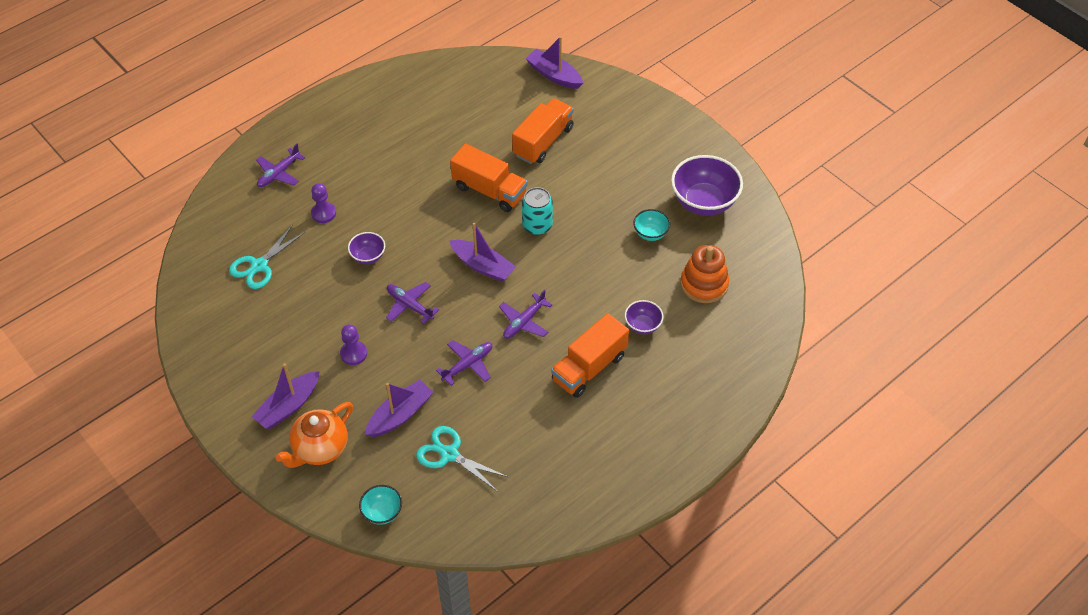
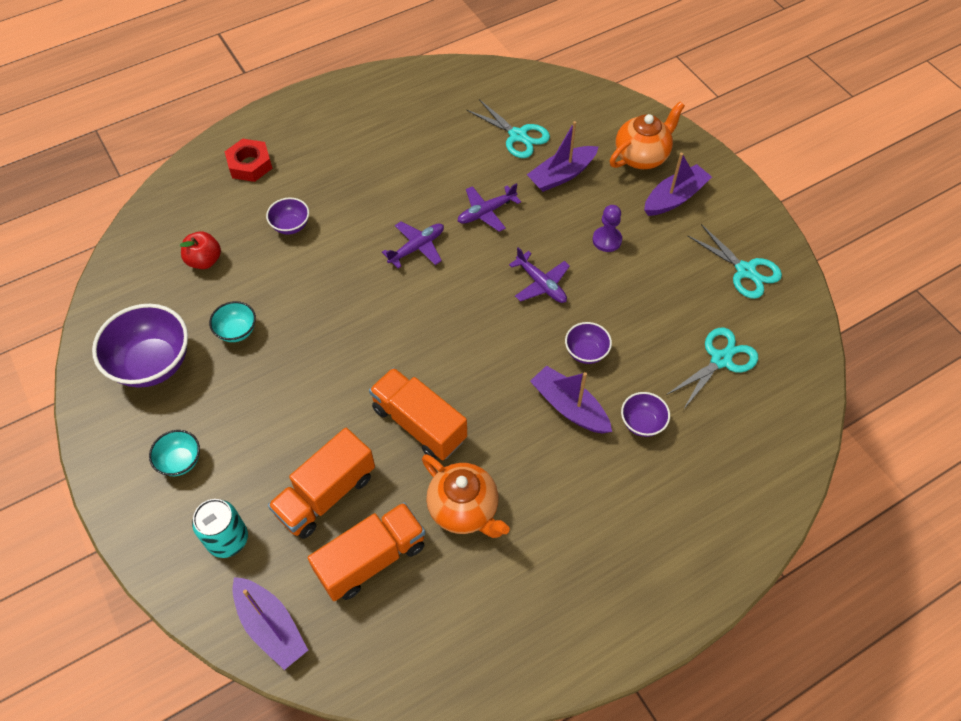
camera: 170 degrees left, 5 degrees up
(229, 343) = (745, 271): none -> turquoise scissors
(279, 173) = (707, 499): purple plane -> none
(323, 213) = (642, 423): purple pawn -> purple bowl
(382, 512) = (584, 100): turquoise bowl -> turquoise bowl (180, 461)
(447, 146) = (464, 509): none -> orange teapot
(483, 266) = (449, 319): purple boat -> purple boat (569, 407)
(537, 226) = (371, 362): turquoise can -> turquoise can (227, 539)
(589, 368) = (362, 192): orange truck -> orange truck (371, 559)
(704, 284) = (204, 260): orange stacking toy -> red apple
(707, 380) = (250, 165): none -> red nut

